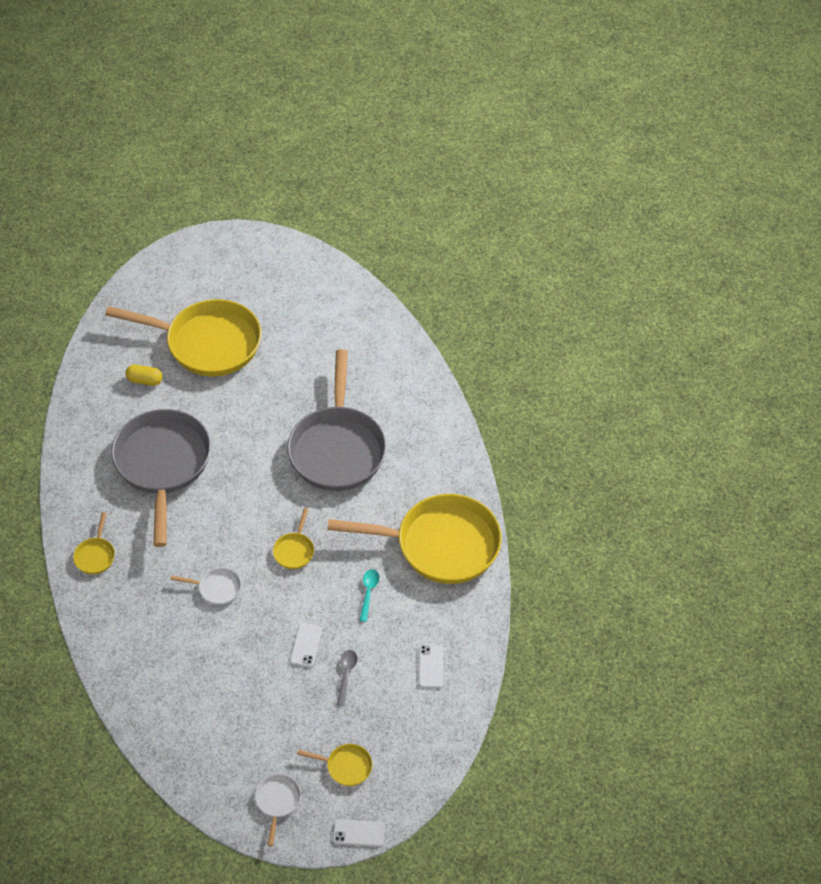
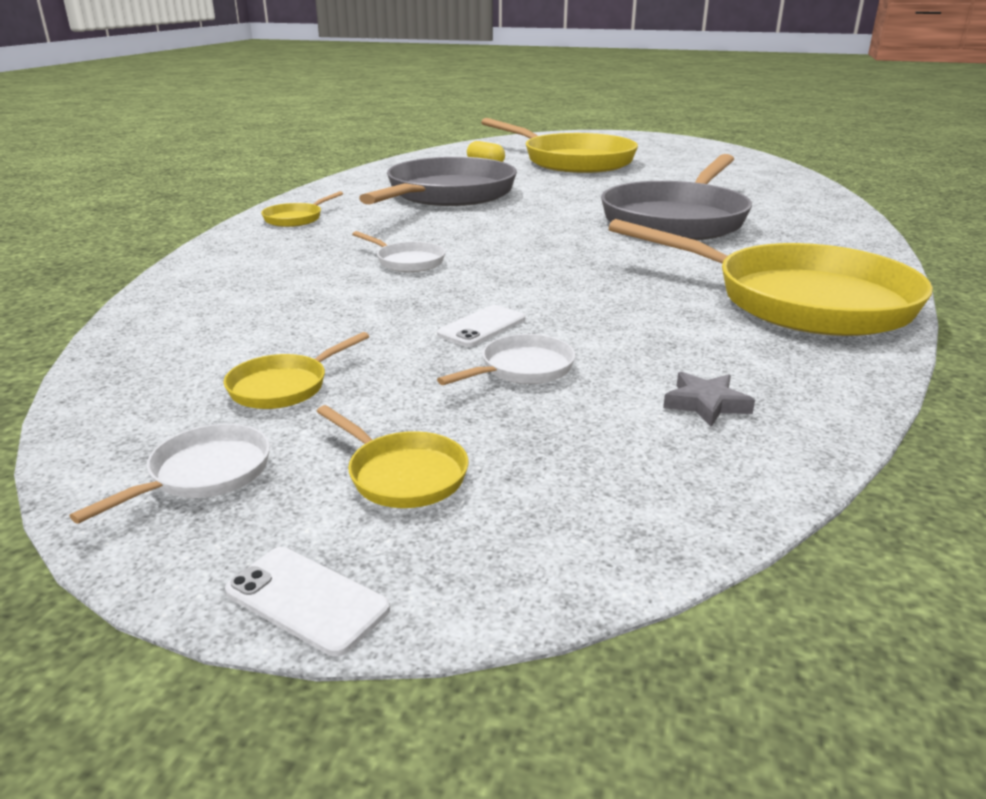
camera: 30 degrees right, 25 degrees down
(294, 550) = (549, 261): yellow pan -> yellow pan (284, 386)
(346, 674) = (522, 369): grey spoon -> white pan
(368, 593) = (636, 310): turquoise spoon -> none
(430, 666) = (706, 404): white phone -> grey star

